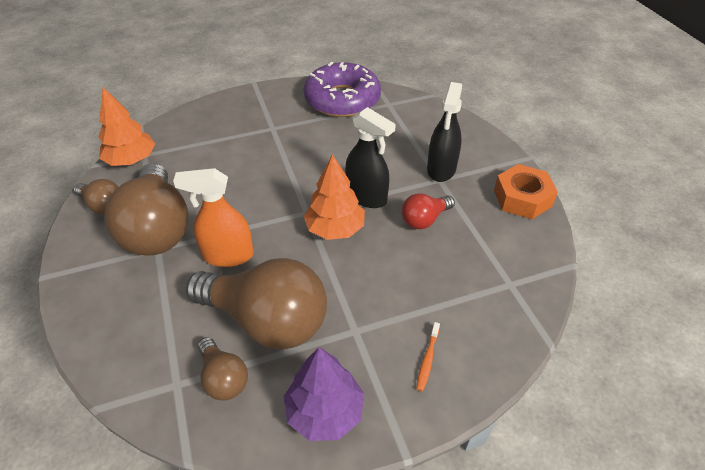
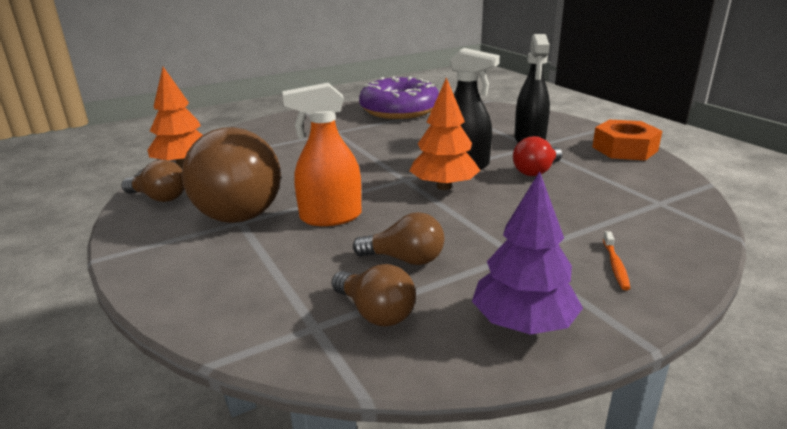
camera: 10 degrees left, 20 degrees down
(267, 320) = (405, 259): brown light bulb -> brown light bulb, size x0.49

